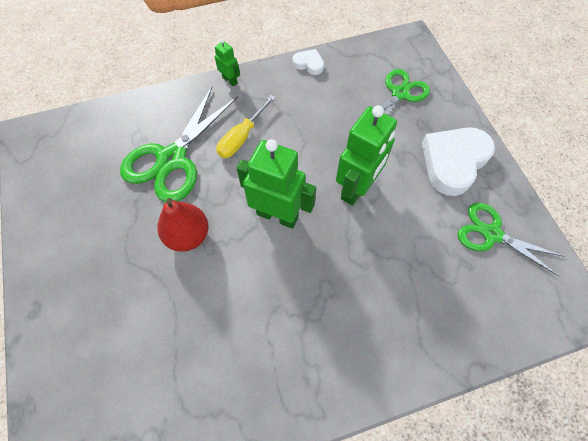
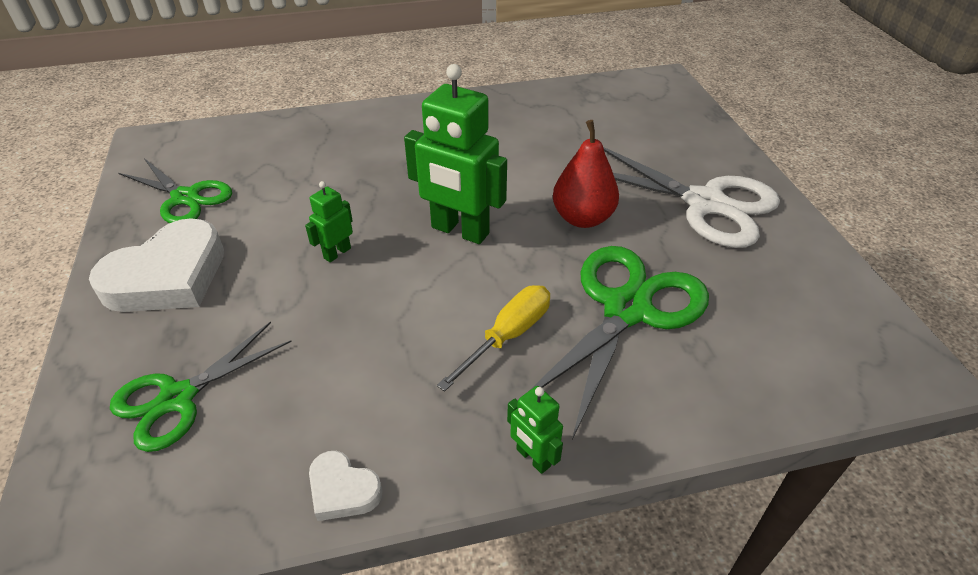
camera: 175 degrees left, 20 degrees down
(90, 260) = (704, 203): none -> white scissors
(356, 188) = (337, 253): green robot -> green robot, size x0.48

